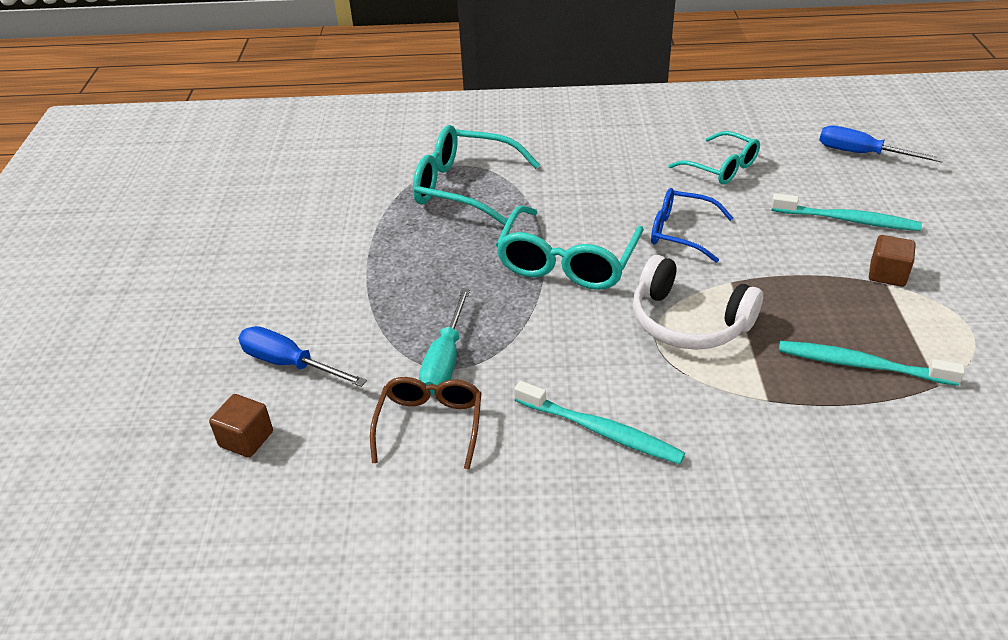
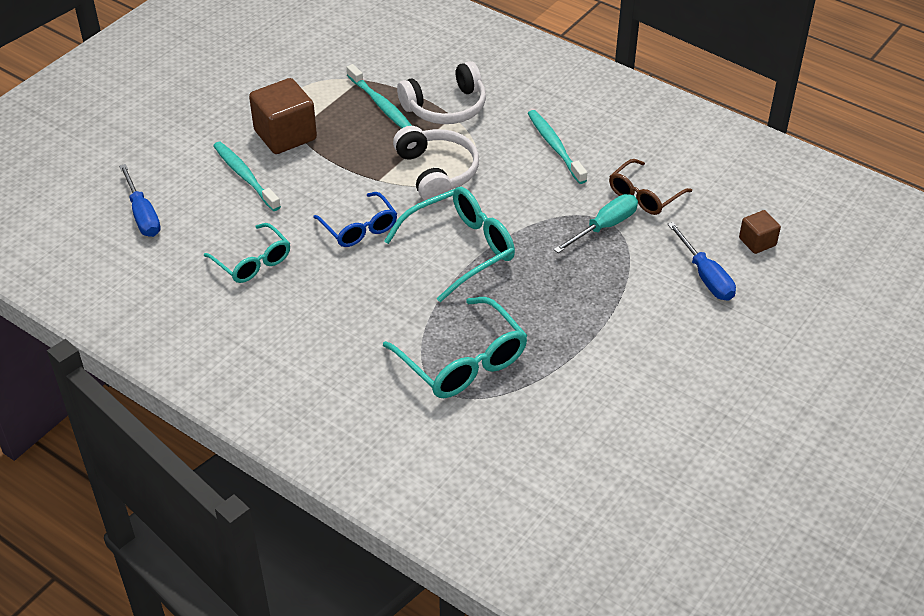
camera: 145 degrees left, 5 degrees up
(721, 168) = (253, 262): turquoise glasses -> turquoise glasses turned 150 degrees clockwise
(791, 407) = (446, 107): none -> white headphones
(887, 274) = (285, 135): brown cube -> brown cube, size x1.87

